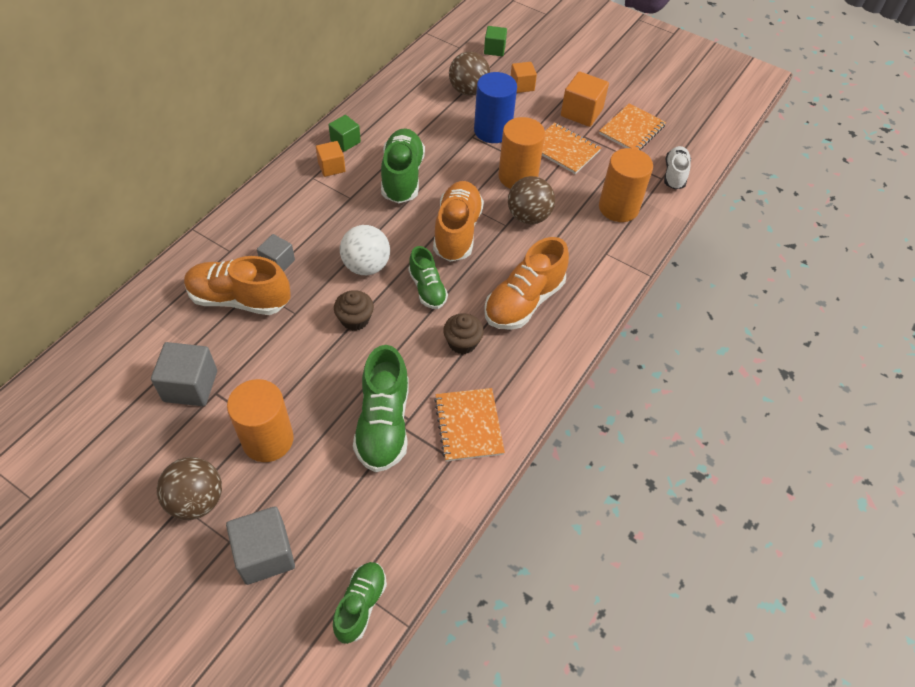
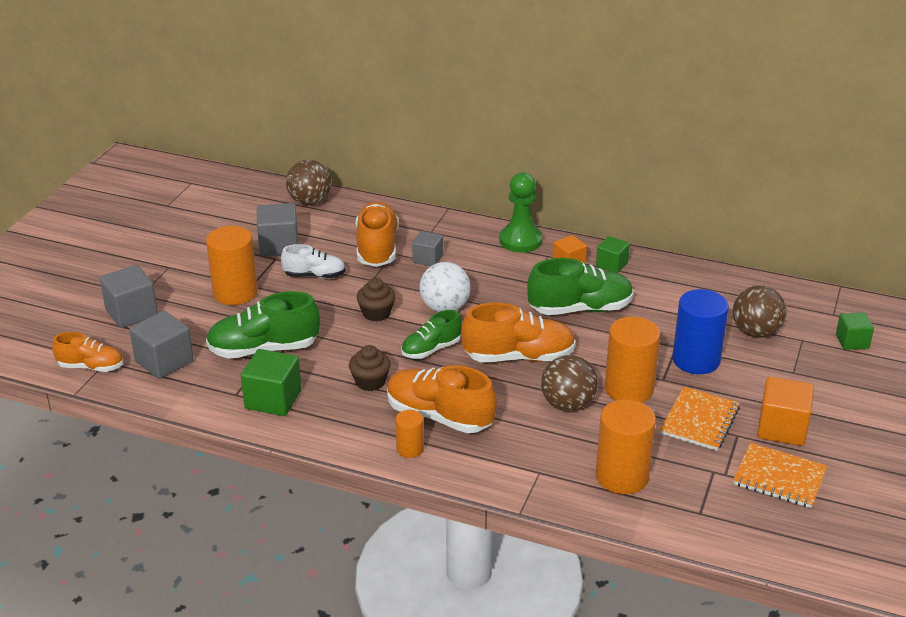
camera: 80 degrees right, 20 degrees down
(197, 500) = (174, 272): brown ball -> brown ball (310, 202)
(278, 189) = (520, 240): none -> green pawn
(360, 605) = (91, 367): green shoe -> orange shoe
(375, 523) = (164, 361): none -> grey cube
(469, 425) = (273, 399): orange notebook -> green cube
(522, 86) = (797, 372): orange cube -> none
(563, 330) = (410, 449): none -> orange cylinder
(674, 174) = (715, 525): white shoe -> white shoe (314, 276)

